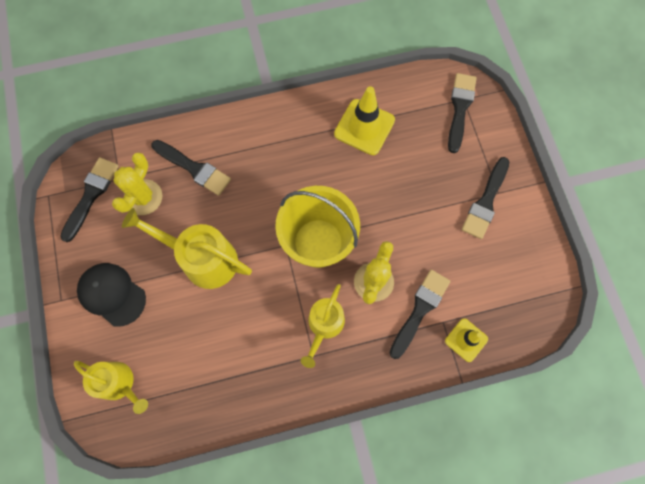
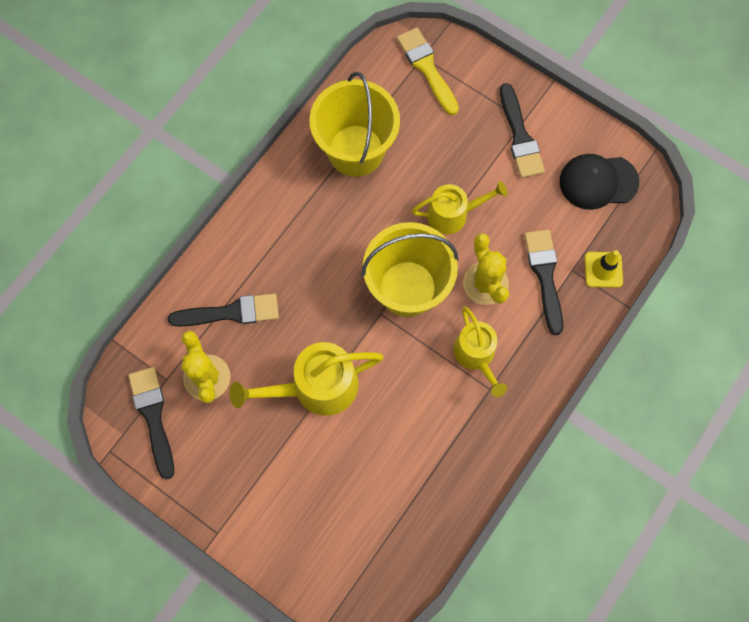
camera: 40 degrees left, 0 degrees up
(112, 294) = (261, 487): black cap -> black cap (598, 182)
(119, 383) = (342, 556): yellow watering can -> yellow watering can (453, 214)
(364, 127) = (356, 150): yellow traffic cone -> yellow bucket
(460, 108) = (427, 68): black brush -> yellow brush

